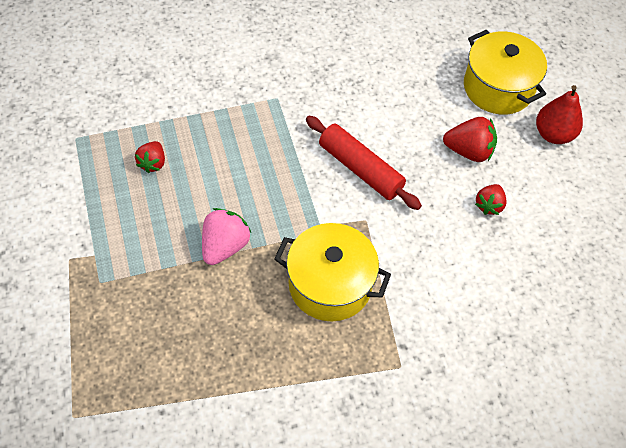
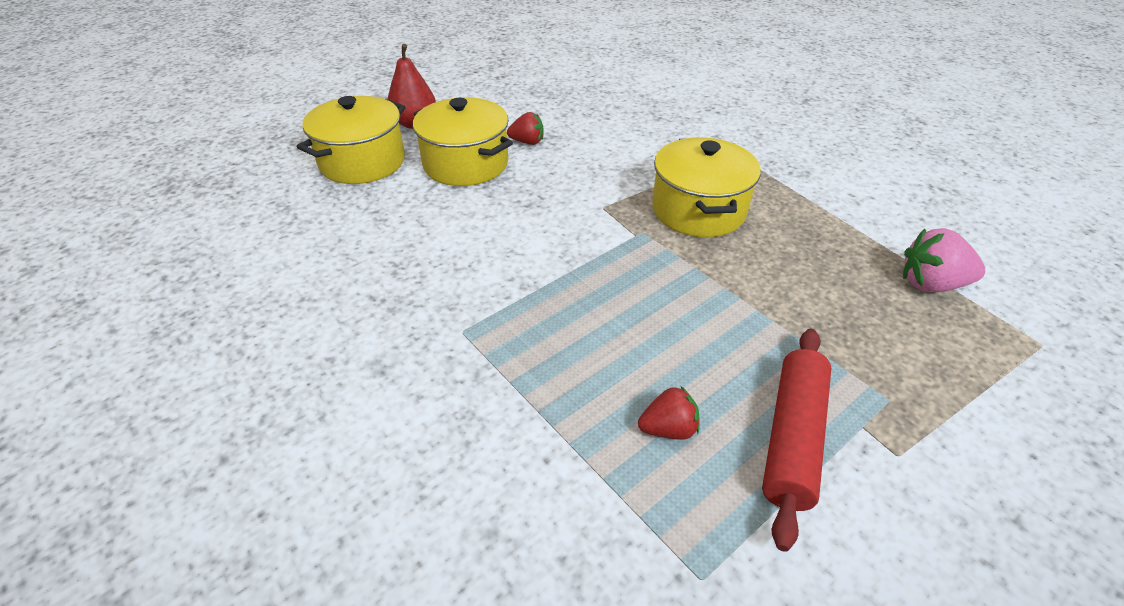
camera: 110 degrees left, 15 degrees down
(225, 246) = (727, 300): pink strawberry -> pink strawberry (931, 284)
(360, 169) = (537, 227): red rolling pin -> red rolling pin (793, 438)
(469, 151) = (466, 164): red strawberry -> yellow pot

